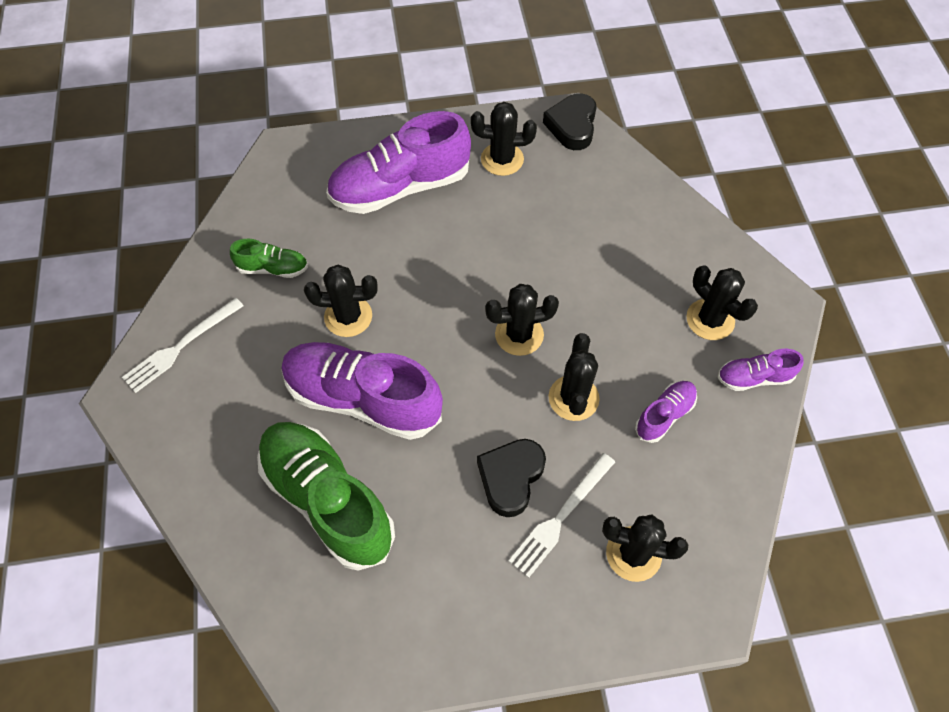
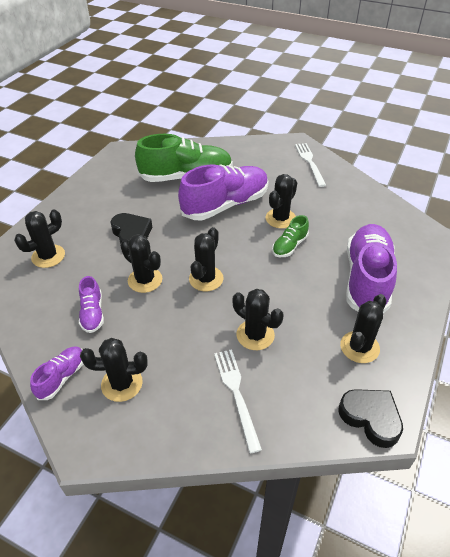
camera: 125 degrees right, 15 degrees down
(273, 268) = (337, 204): green shoe -> green shoe (289, 246)
(558, 245) = (255, 335): none -> black cactus
(561, 517) = (94, 241): white fork -> white fork (236, 394)

